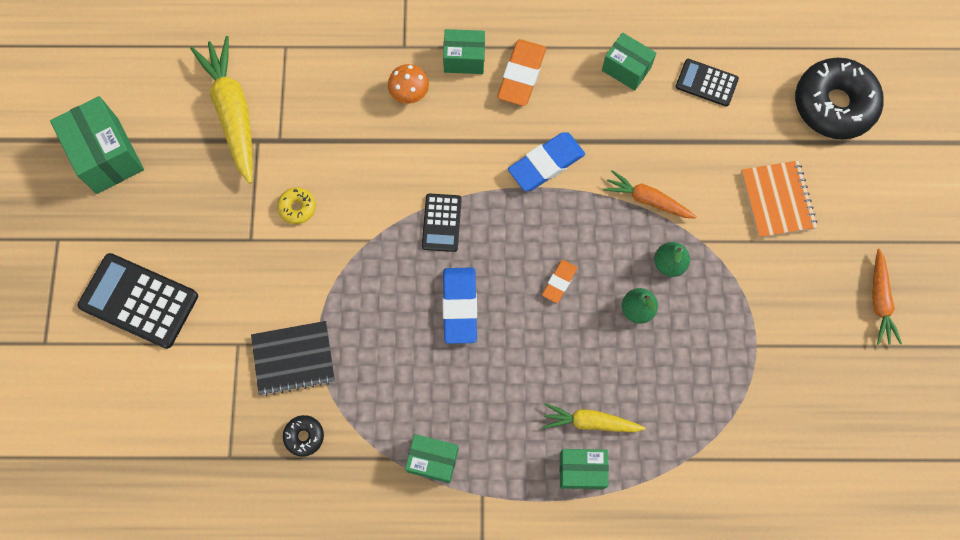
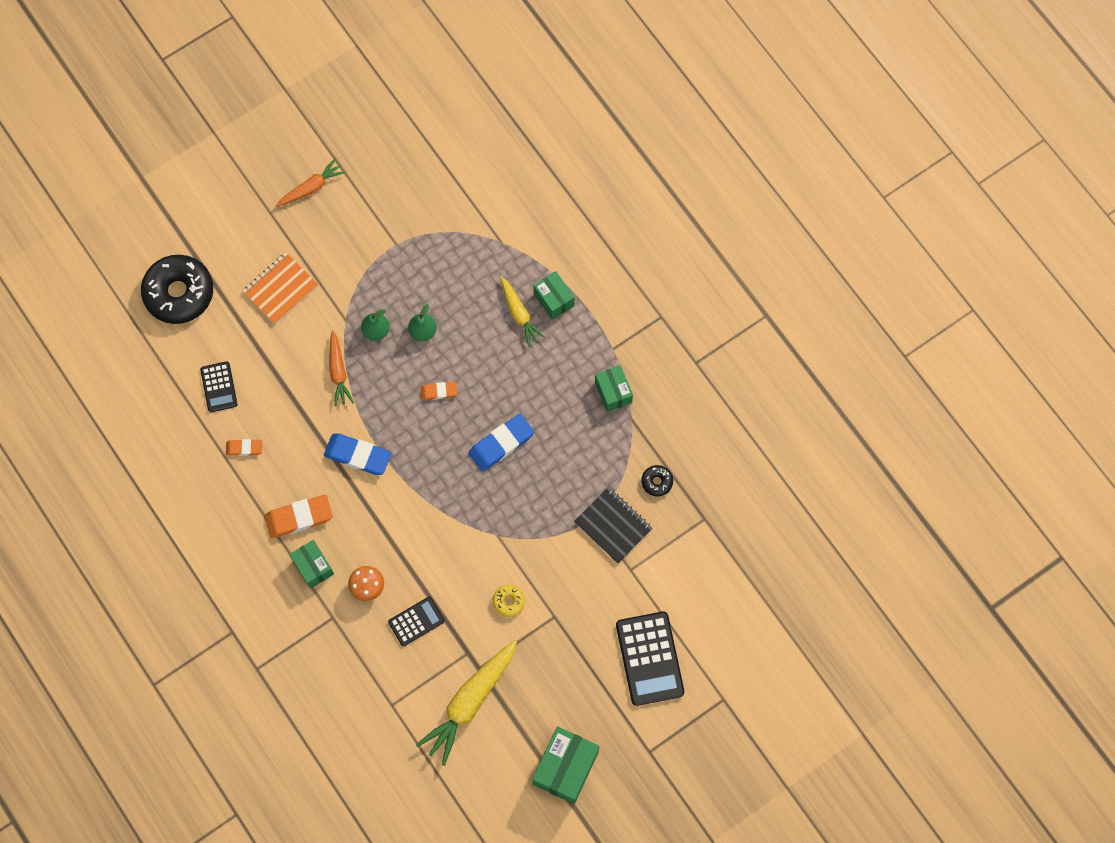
camera: 125 degrees left, 0 degrees up
(441, 223) = (450, 496): black calculator -> black calculator (416, 621)
(626, 69) = (244, 448): green box -> orange eraser

